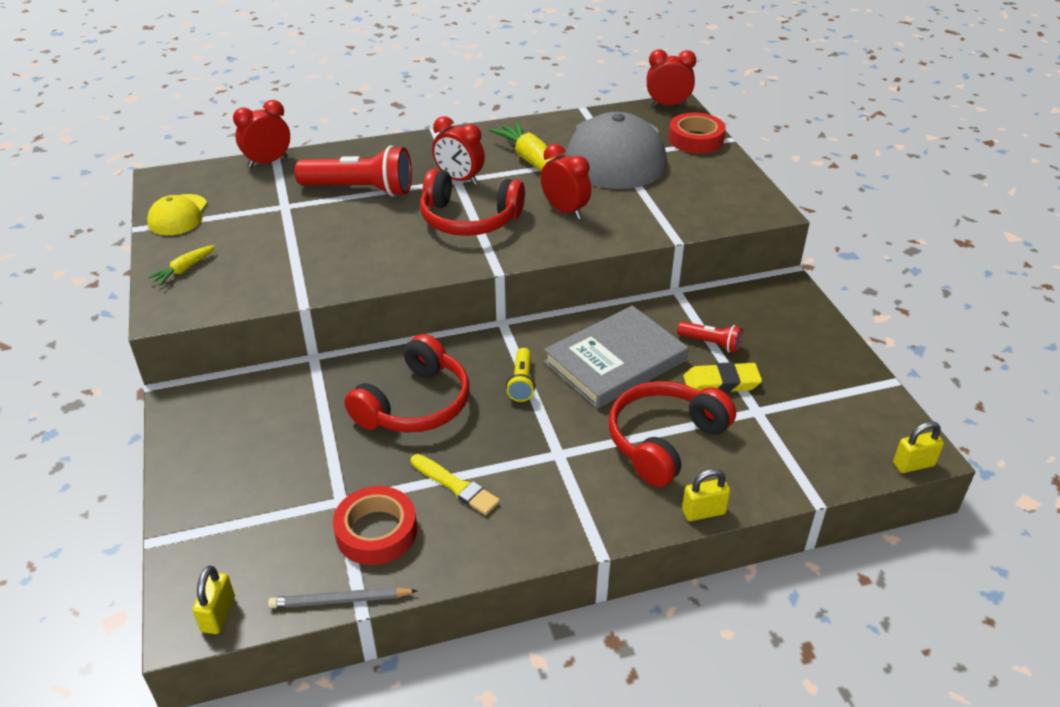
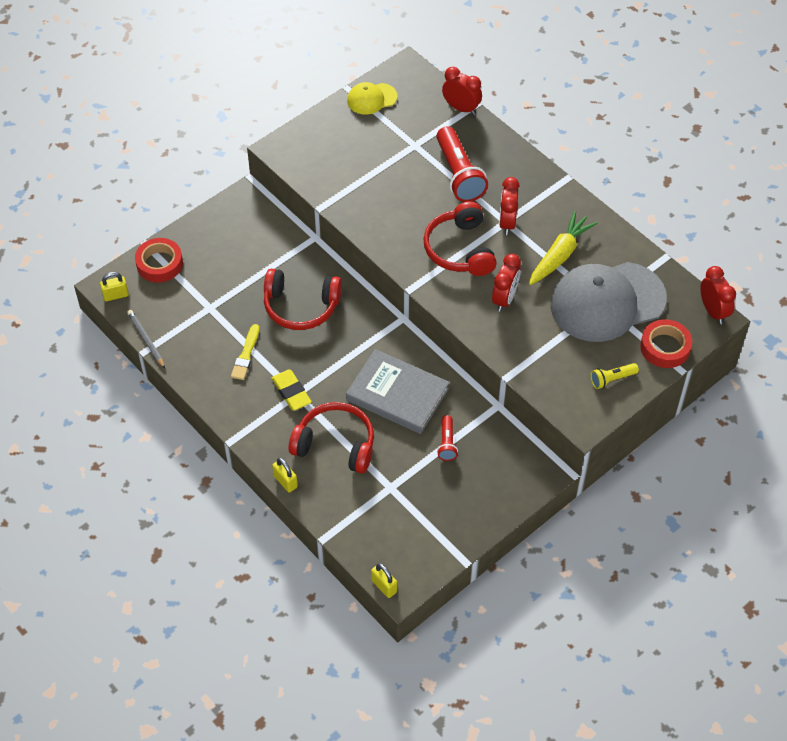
camera: 65 degrees right, 15 degrees up
(184, 269) = (320, 134): yellow carrot -> none
(376, 531) = (196, 333): red tape -> red tape (159, 264)
(522, 382) = (349, 352): yellow flashlight -> yellow flashlight (612, 379)
(721, 383) = (408, 460): yellow eraser -> yellow eraser (291, 392)

